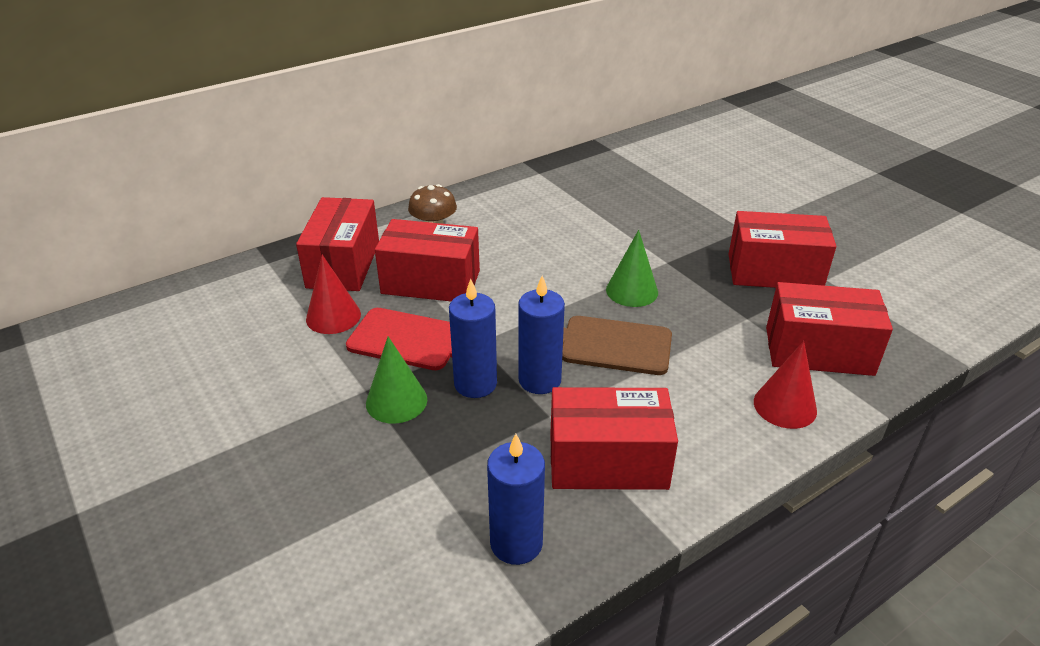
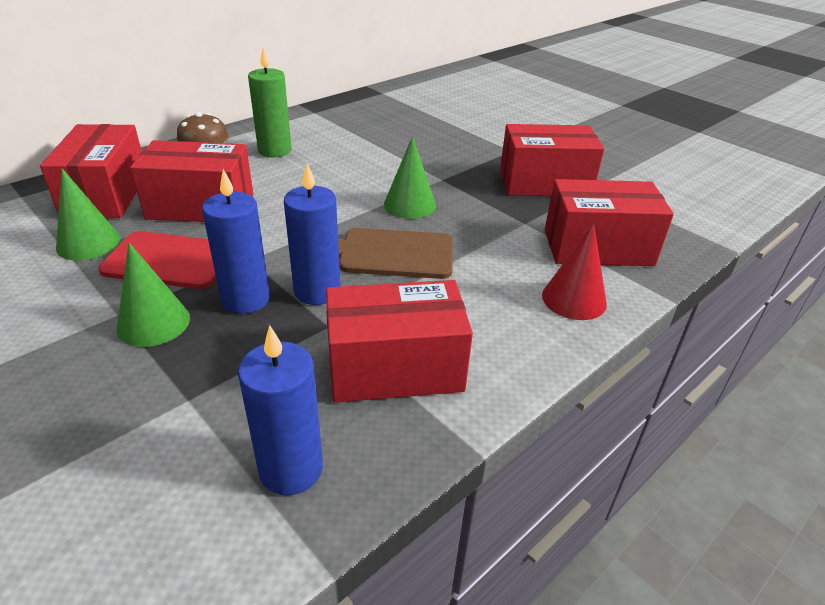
camera: 10 degrees left, 0 degrees up
(333, 316) = (88, 243): red cone -> green cone
(499, 220) = (275, 150): none -> green candle

